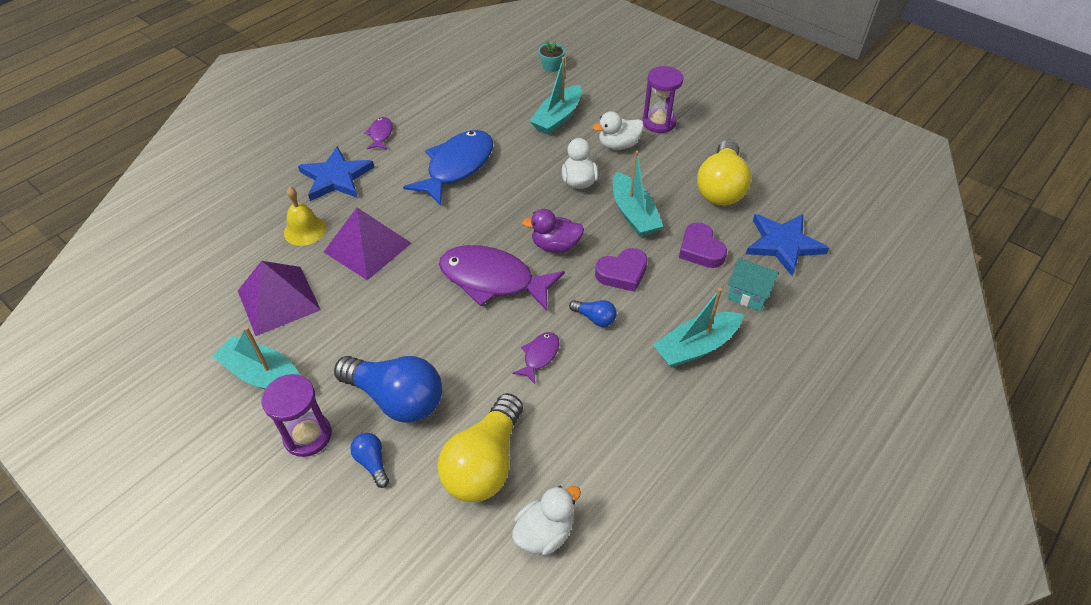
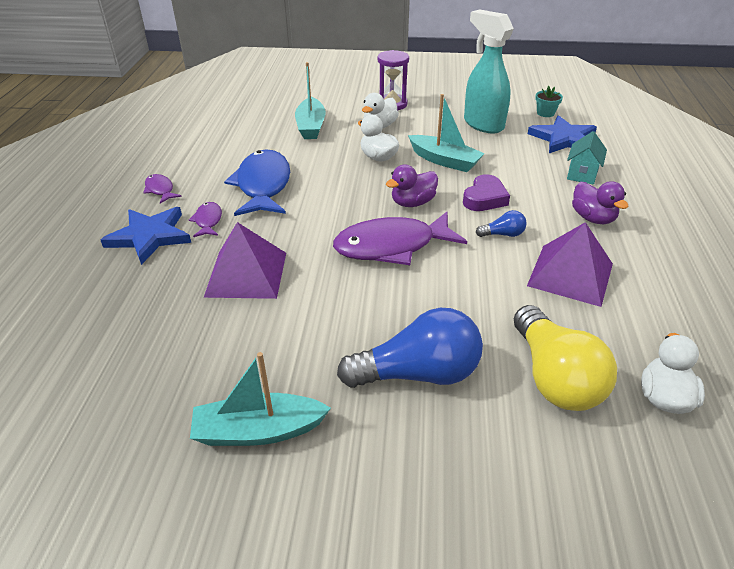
camera: 35 degrees left, 10 degrees down
(279, 300) = (199, 358): purple pyramid -> purple pyramid (570, 274)
(305, 230) = (162, 289): yellow bell -> none
(307, 436) = (370, 456): purple hourglass -> none
(372, 462) = (461, 438): blue light bulb -> none
(539, 356) = (496, 278): purple fish -> purple fish (208, 221)
(551, 67) = (266, 99): turquoise flower pot -> turquoise flower pot (545, 113)
(696, 346) = (592, 218): turquoise boat -> purple duck
(700, 250) = (518, 163): purple heart -> none
(721, 187) = (483, 124): yellow light bulb -> turquoise spray bottle
(748, 295) = (582, 174): turquoise house -> turquoise house turned 60 degrees counterclockwise

